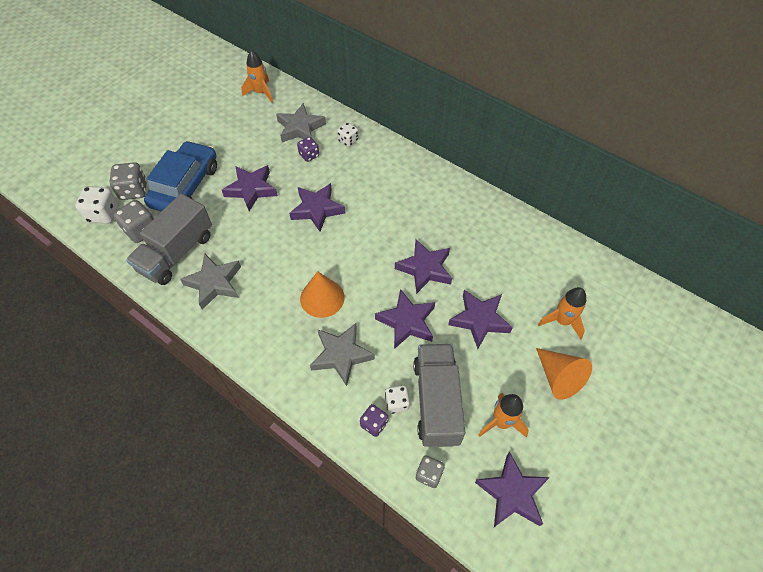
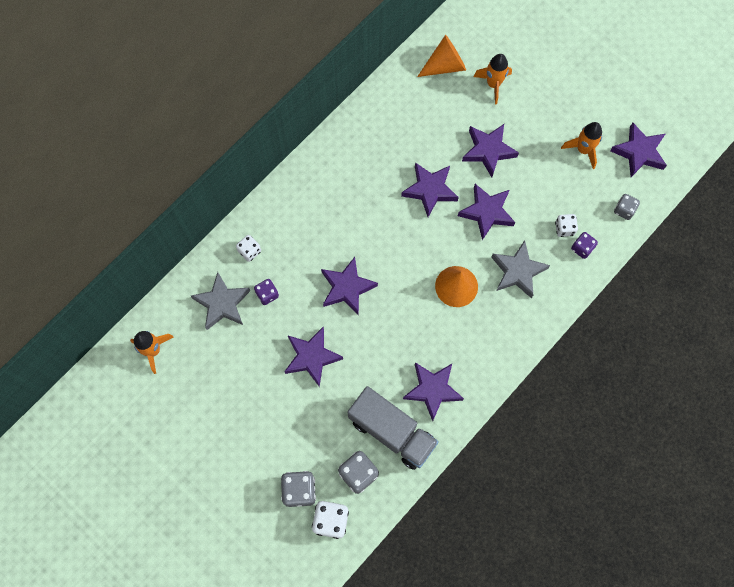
camera: 85 degrees left, 15 degrees up
(185, 186) = (298, 431): blue car -> none
(214, 283) = (432, 390): grey star -> purple star
(436, 402) = (564, 197): grey truck -> none
(558, 377) = (546, 99): orange cone -> orange cone (445, 65)

